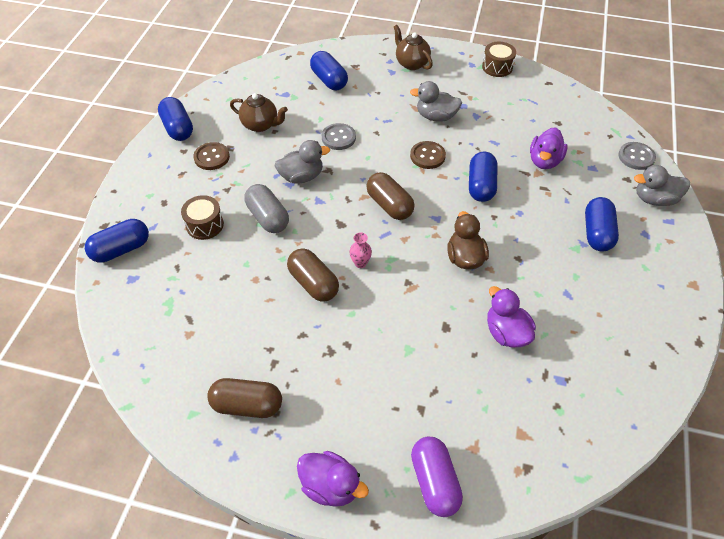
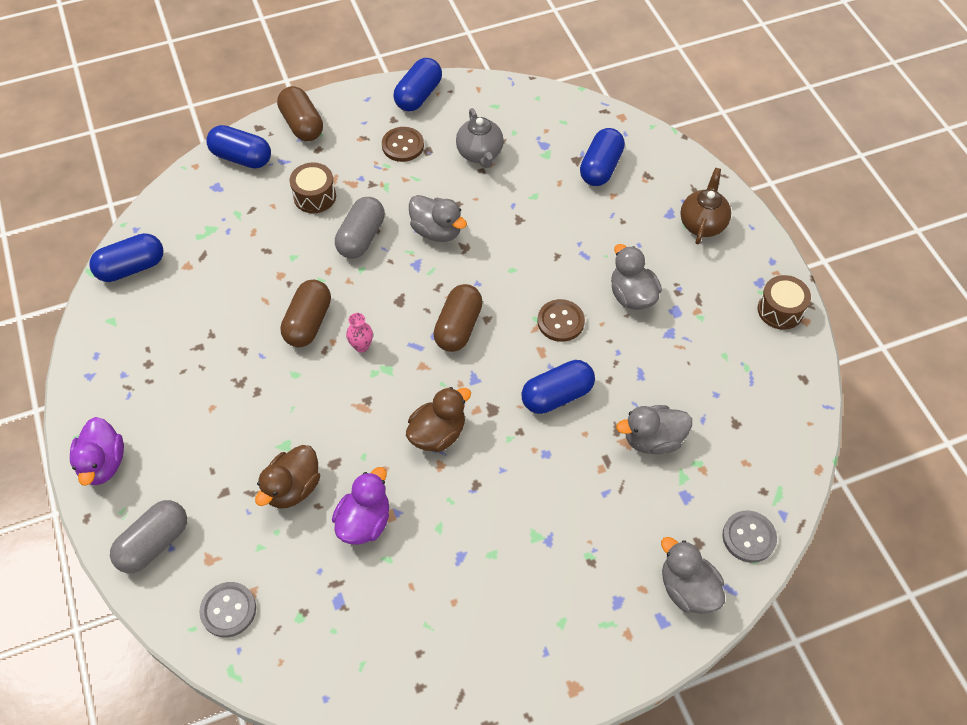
camera: 55 degrees right, 5 degrees up
(247, 405) = (143, 354): brown capsule -> brown capsule (302, 124)
(260, 125) = (480, 154): brown teapot -> grey teapot
(338, 138) = (519, 228): grey button -> grey button (228, 610)
(434, 482) = (154, 543): purple capsule -> grey capsule
(449, 362) = (293, 488): none -> brown duck
(544, 161) = (652, 439): purple duck -> grey duck
(597, 233) = (577, 548): blue capsule -> blue capsule (131, 267)

